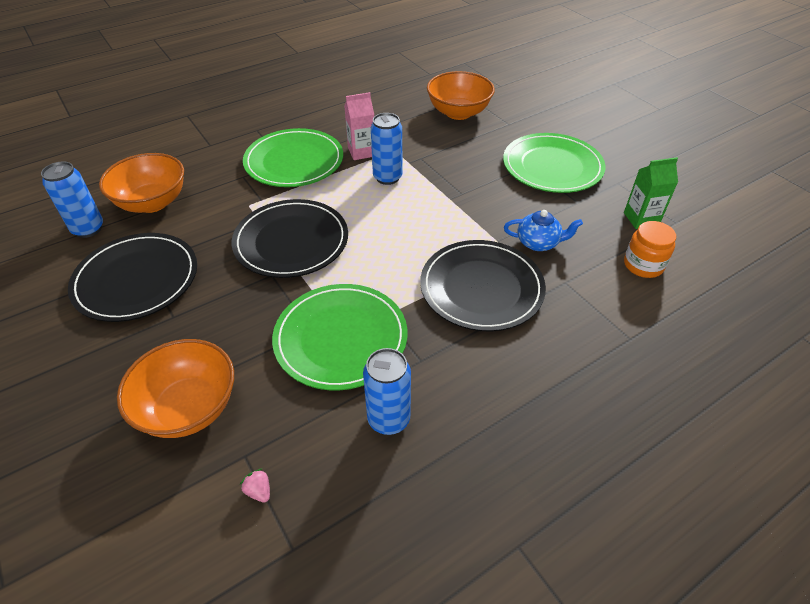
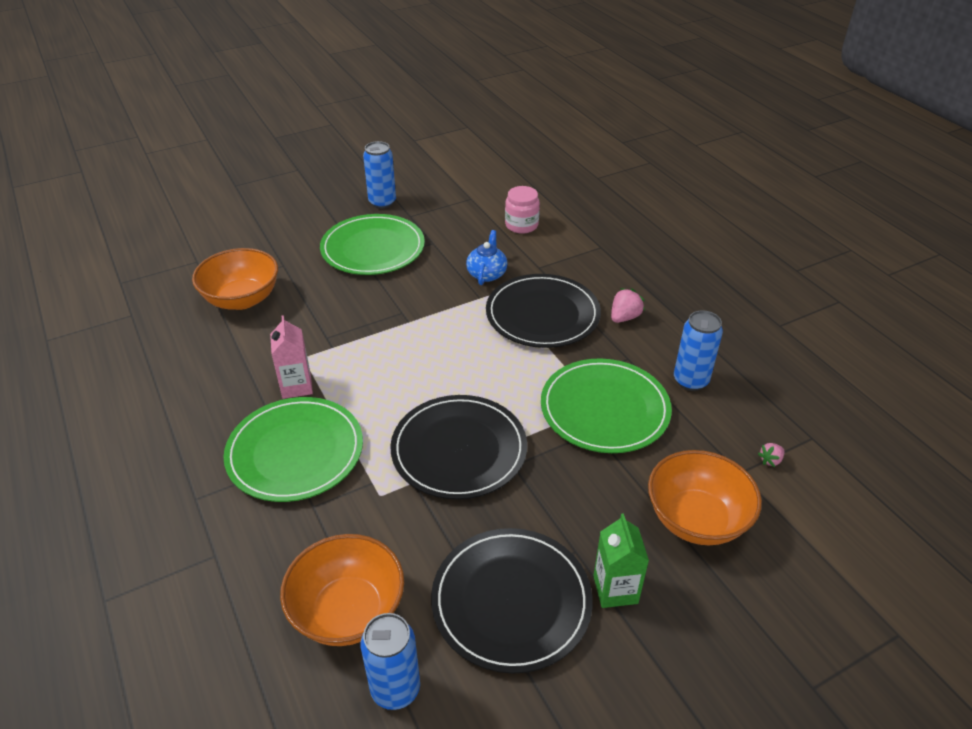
camera: 85 degrees left, 5 degrees down
(387, 177) = (357, 366): blue can -> blue can (382, 202)
(493, 359) = (624, 317): none -> pink strawberry
(641, 219) = (463, 214): green carton -> green carton (615, 589)
(643, 265) = (521, 225): orange jar -> pink jar

